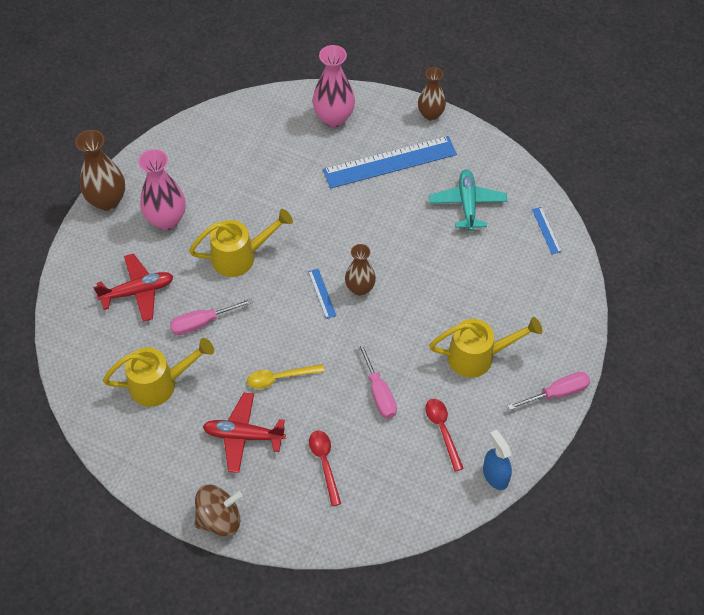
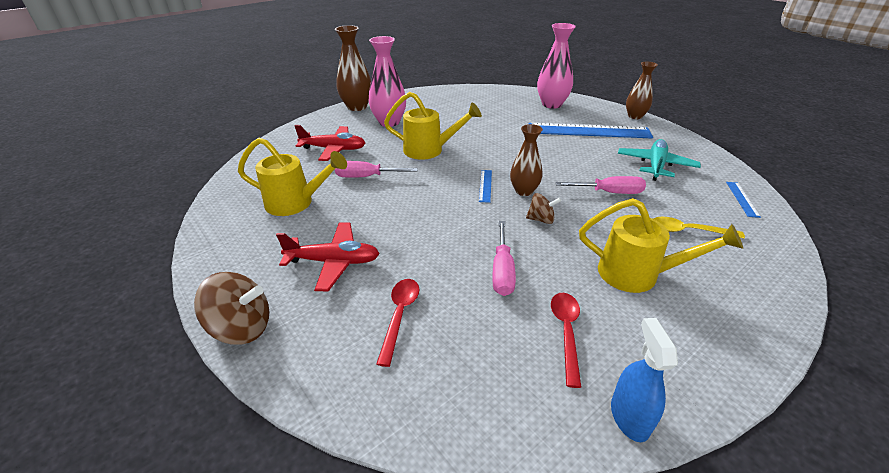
camera: 25 degrees right, 20 degrees down
(243, 436) = (334, 262): red plane -> red plane turned 150 degrees clockwise
(280, 378) = (405, 229): yellow spoon -> yellow spoon (688, 231)
(388, 322) = (541, 219): none -> brown spinning top
(557, 393) = (747, 344): pink screwdriver -> pink screwdriver (608, 192)

